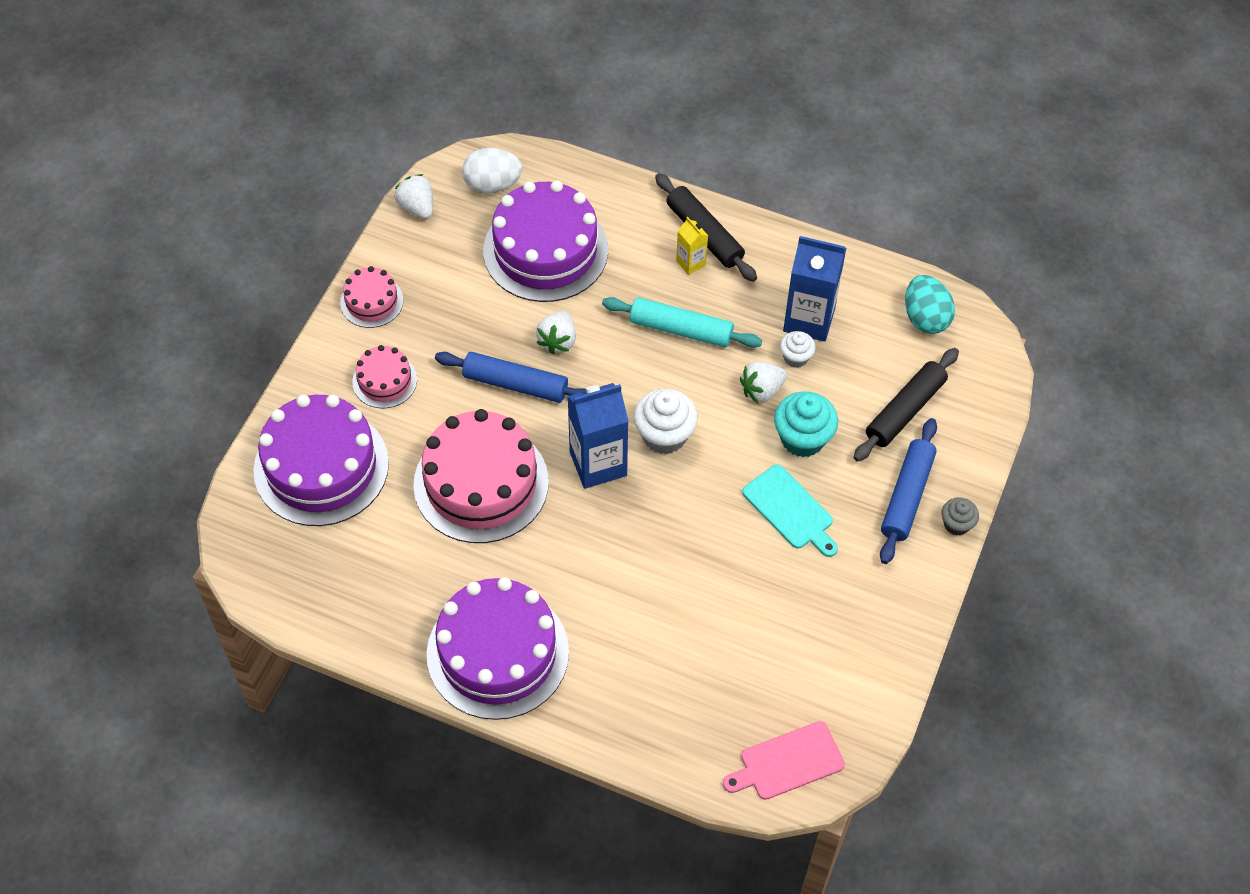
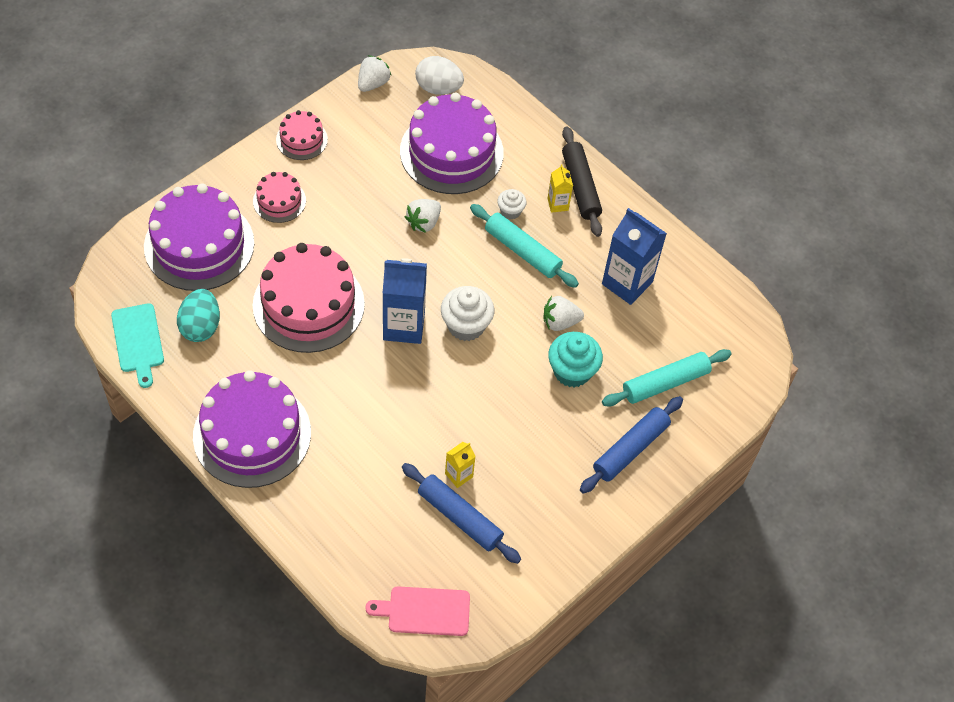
camera: 20 degrees right, 0 degrees up
(417, 207) = (373, 83): white strawberry -> white strawberry turned 45 degrees clockwise
(515, 384) = (374, 242): blue rolling pin -> blue rolling pin (460, 517)
(744, 601) = (459, 475): none -> yellow carton
(790, 510) = (532, 422): turquoise cutting board -> turquoise cutting board (138, 341)
(796, 357) = (600, 307): white cupcake -> white cupcake (510, 211)
(905, 410) = (665, 383): black rolling pin -> turquoise rolling pin
(925, 318) = (721, 318): turquoise egg -> turquoise egg (201, 326)
(956, 524) = (658, 487): grey cupcake -> none

